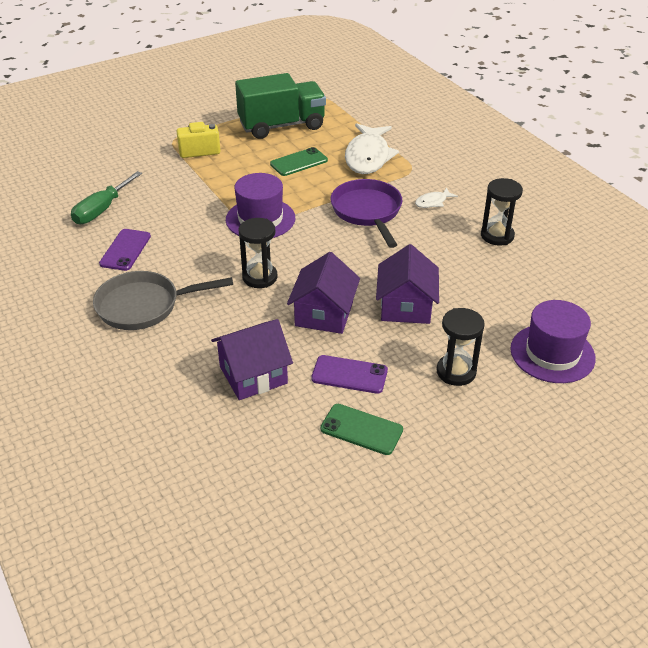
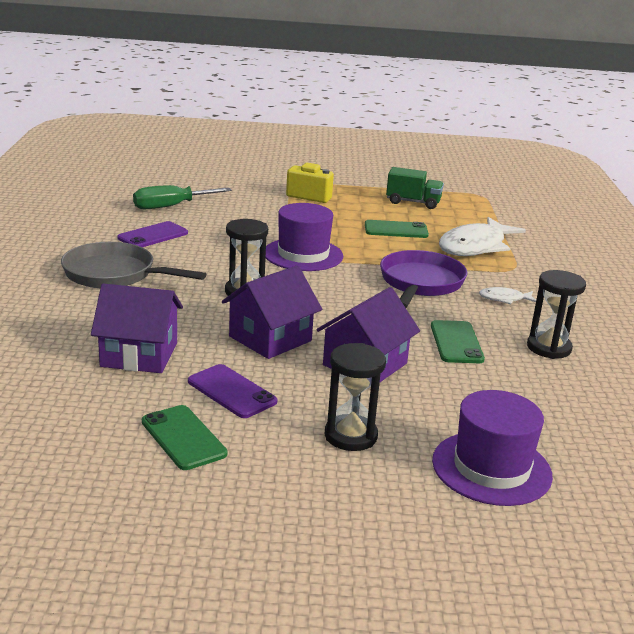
camera: 30 degrees right, 15 degrees down
(282, 125) = (413, 202): green truck -> green truck, size x0.57
(441, 258) = (456, 342): none -> green phone

